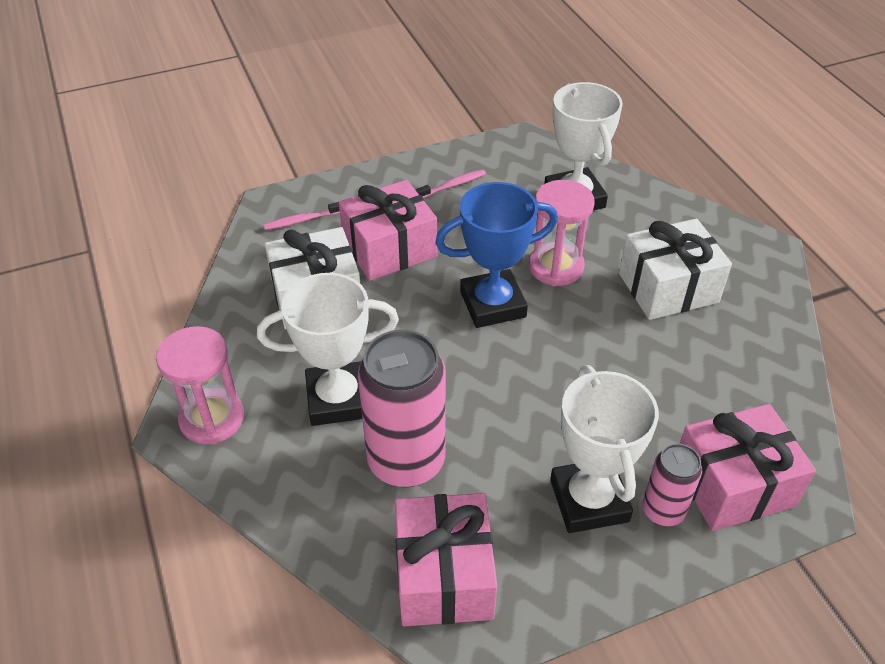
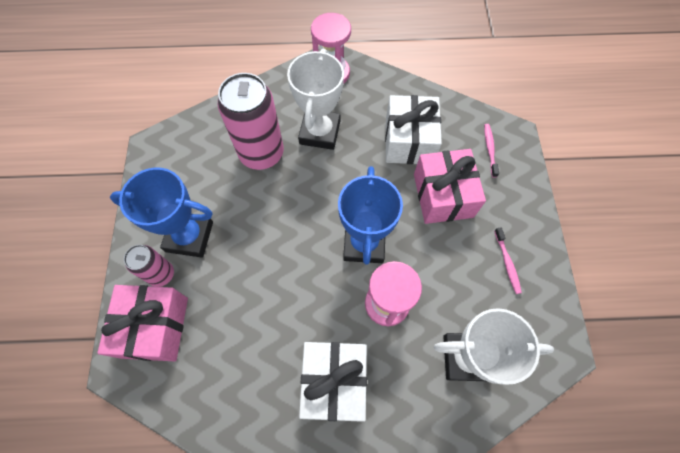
camera: 110 degrees right, 20 degrees up
(444, 575) = (186, 150): pink gift -> none
(589, 500) = (189, 236): white trophy -> blue trophy

